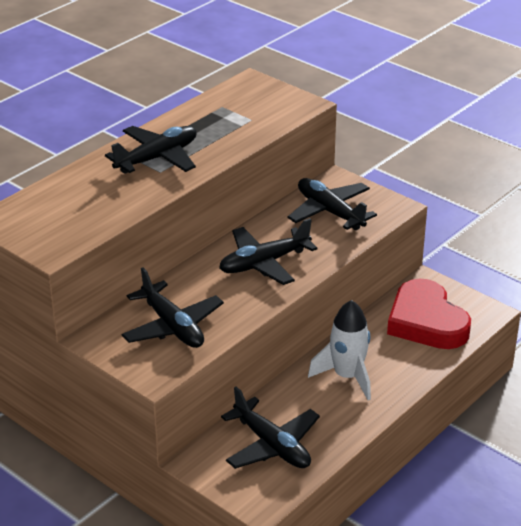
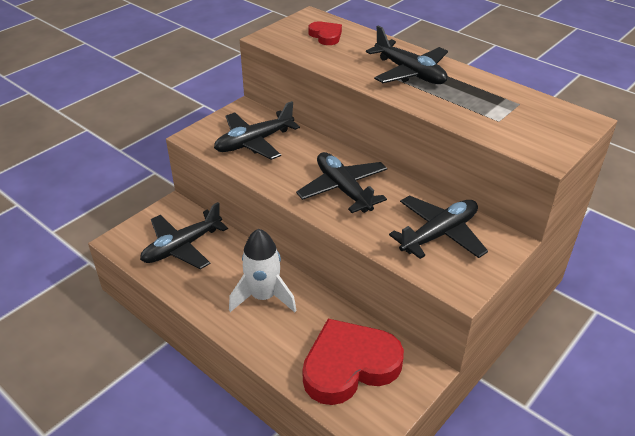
camera: 90 degrees right, 5 degrees up
(58, 208) = (326, 36): none -> red heart

